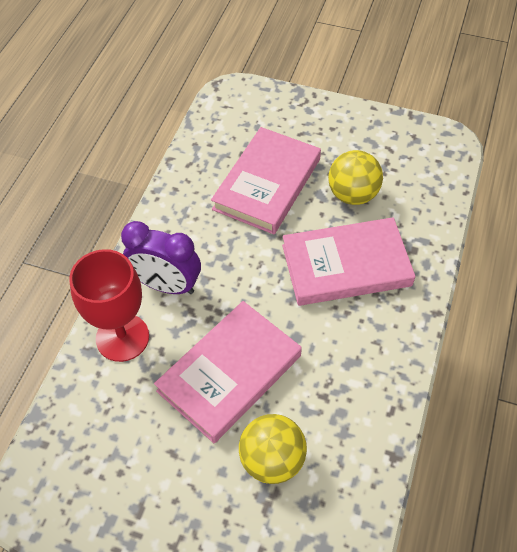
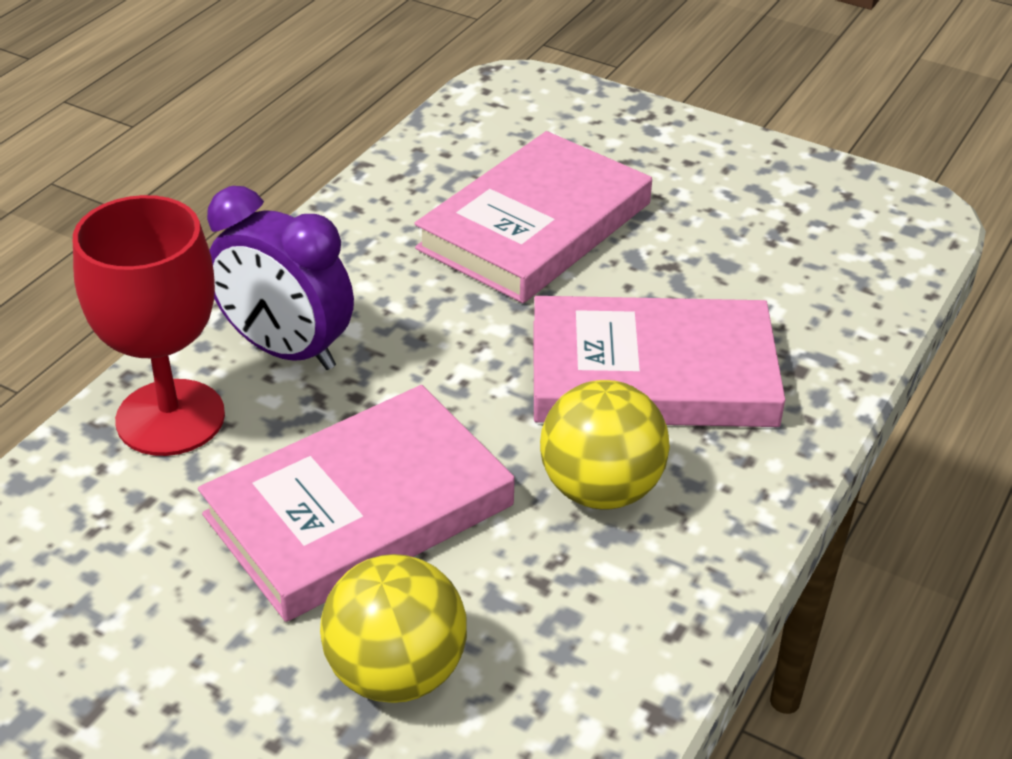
camera: 10 degrees right, 15 degrees down
(352, 195) = (699, 265): yellow ball -> yellow ball (600, 489)

